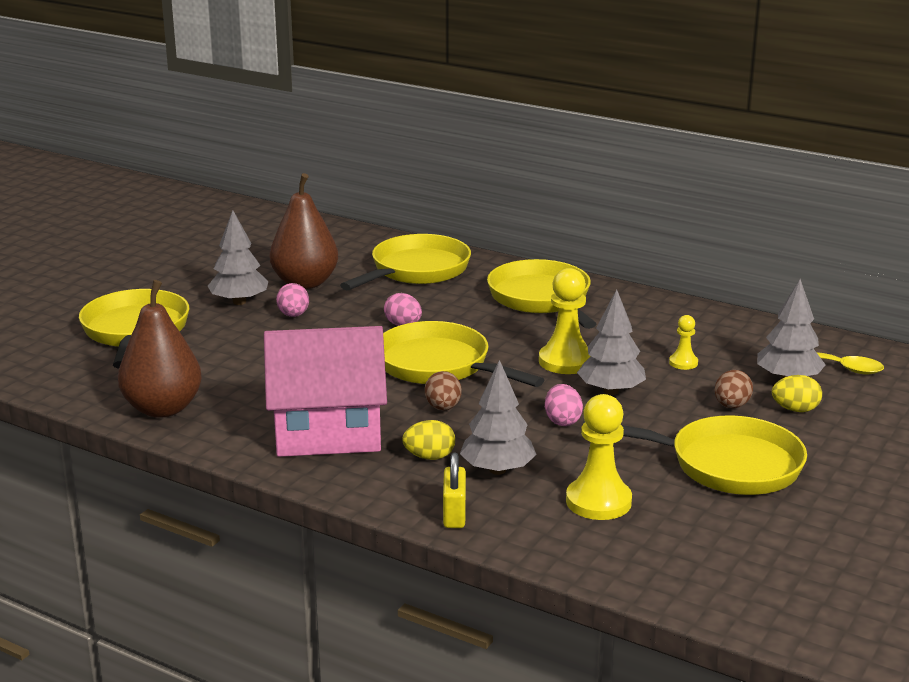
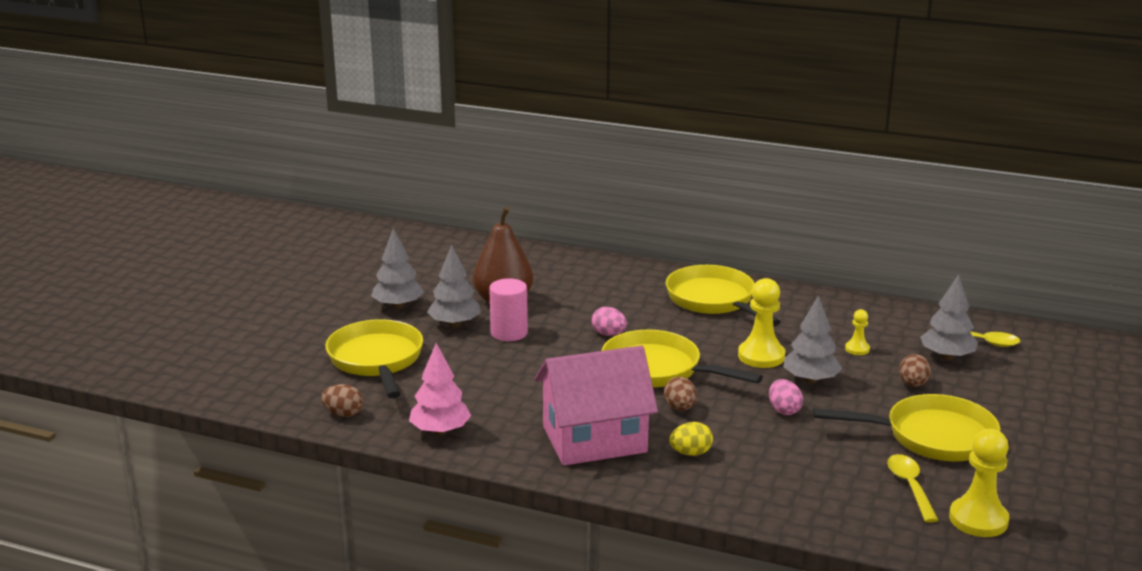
camera: 10 degrees left, 0 degrees up
(69, 382) = (343, 414): none -> brown egg
(163, 409) = (440, 431): brown pear -> pink tree
(293, 315) = (509, 333): pink egg -> pink cylinder
(416, 271) = (594, 282): yellow pan -> none
(454, 514) = (736, 502): yellow padlock -> none
(497, 470) = (752, 459): grey tree -> grey tree (398, 306)
(598, 501) = (846, 479): yellow pawn -> yellow pawn (978, 519)
(671, 517) = (910, 487): none -> yellow spoon
(795, 410) = (964, 383): yellow egg -> none

